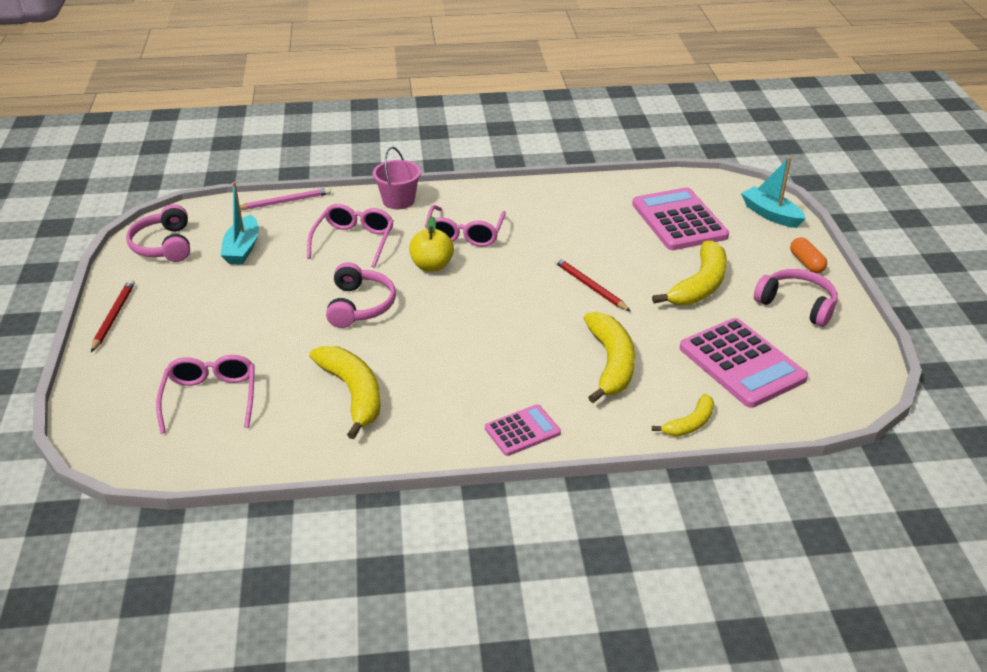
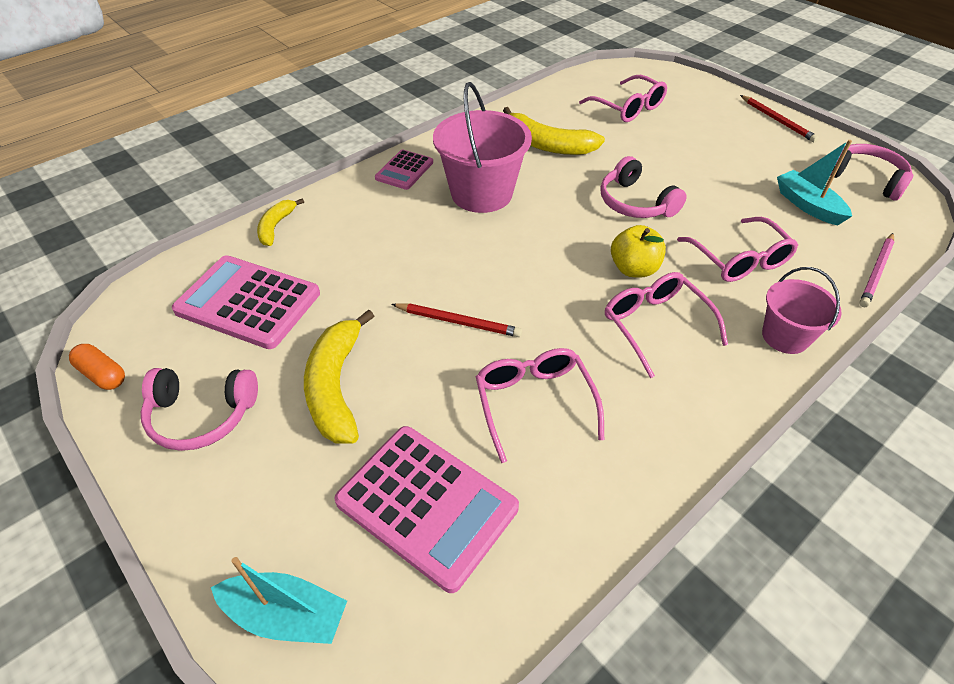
camera: 145 degrees right, 10 degrees up
(474, 371) = (481, 193): none -> pink bucket
(583, 232) = (534, 402): none -> pink glasses
(611, 363) = (375, 248): yellow banana -> none
(806, 263) = (200, 509): orange capsule -> orange capsule (102, 374)

